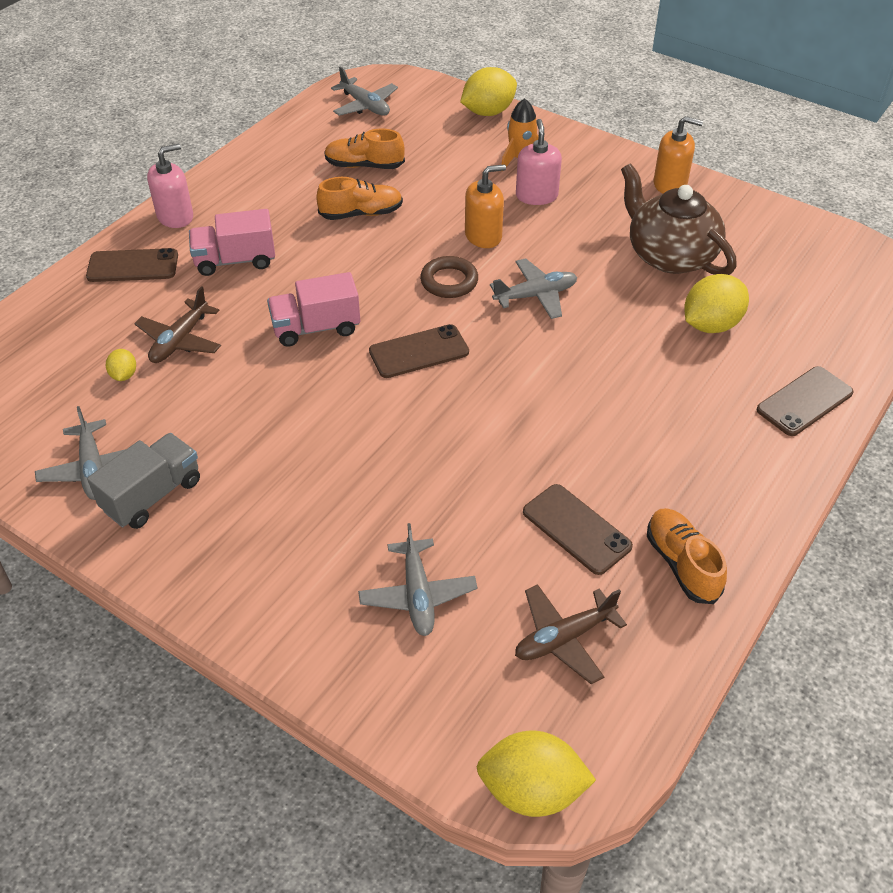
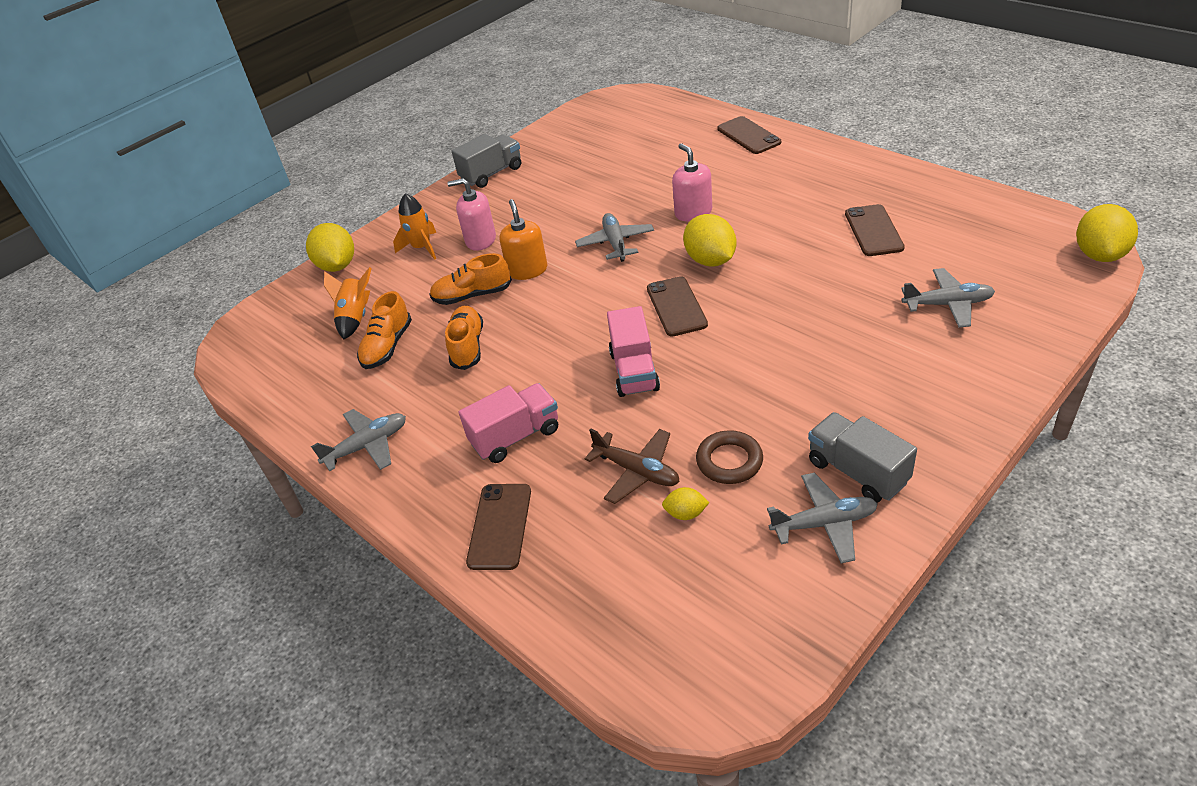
camera: 75 degrees left, 5 degrees down
(175, 216) = (418, 495): pink soap dispenser -> pink soap dispenser (693, 212)
(235, 261) = (515, 436): pink truck -> pink truck turned 120 degrees counterclockwise
(365, 105) = (278, 349): grey plane -> grey plane (367, 446)
(407, 139) = (355, 318): none -> orange rocket
(449, 281) = (586, 290): brown ring -> brown ring (729, 461)
(564, 638) = (973, 239): brown plane -> none
(576, 529) = (873, 231): brown phone -> brown phone turned 60 degrees counterclockwise
(670, 184) = (491, 174): orange soap dispenser -> grey truck
(670, 255) = (582, 178): brown teapot -> none
(682, 564) = (900, 190): orange shoe -> orange shoe (472, 295)
(710, 325) = (666, 165): yellow lemon -> yellow lemon (710, 260)

